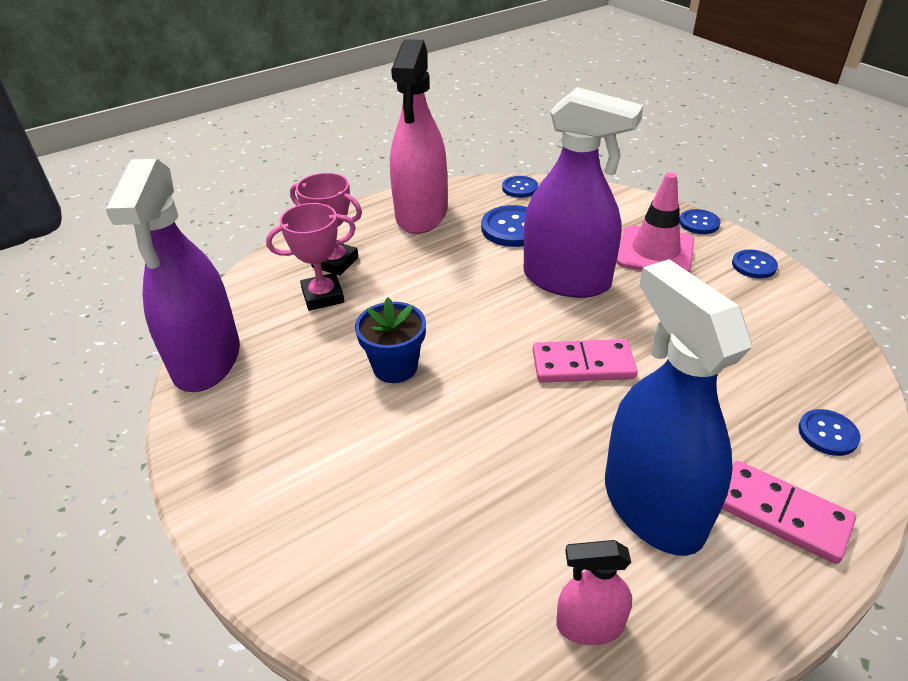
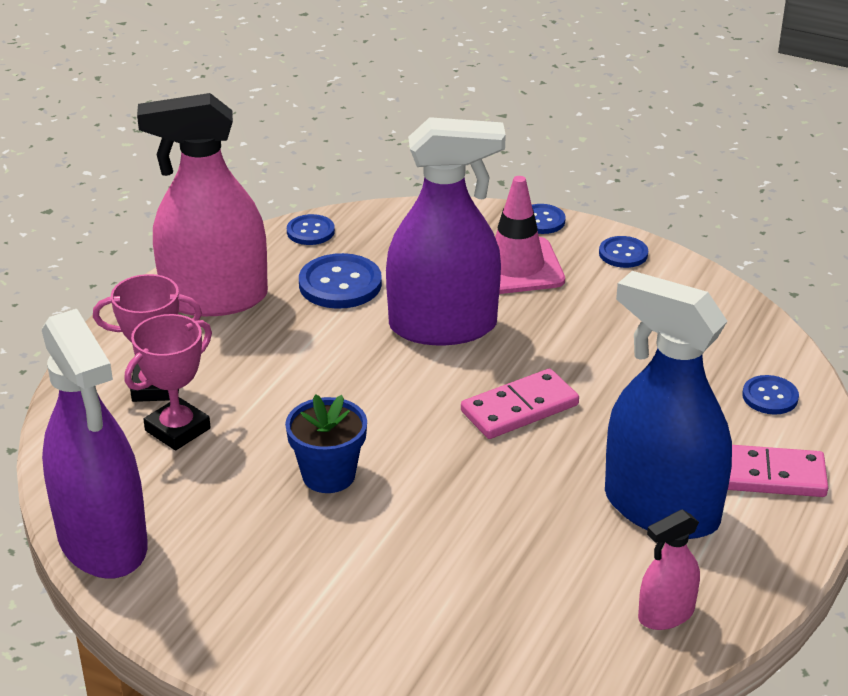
camera: 30 degrees left, 5 degrees down
(421, 215) = (214, 298): pink spray bottle -> pink spray bottle turned 105 degrees clockwise

